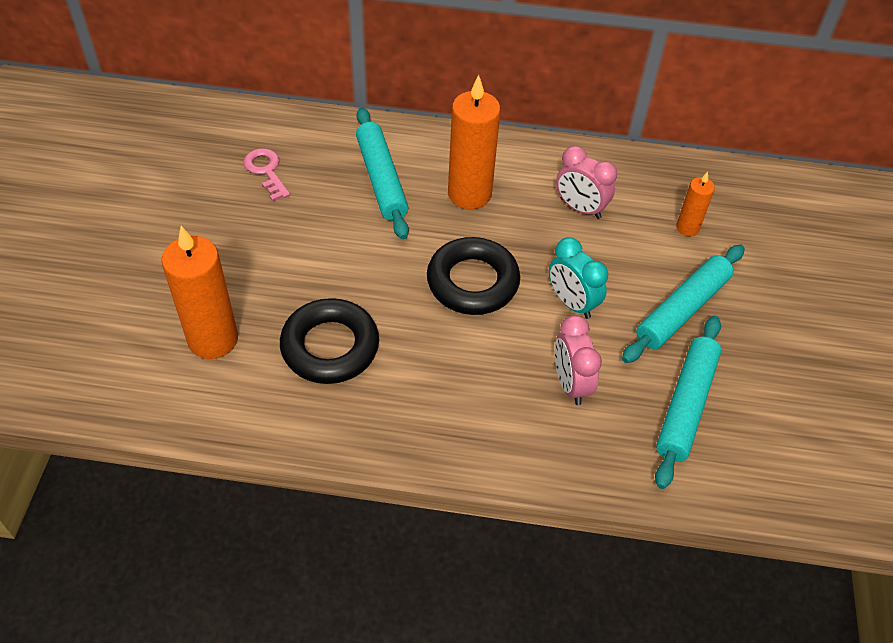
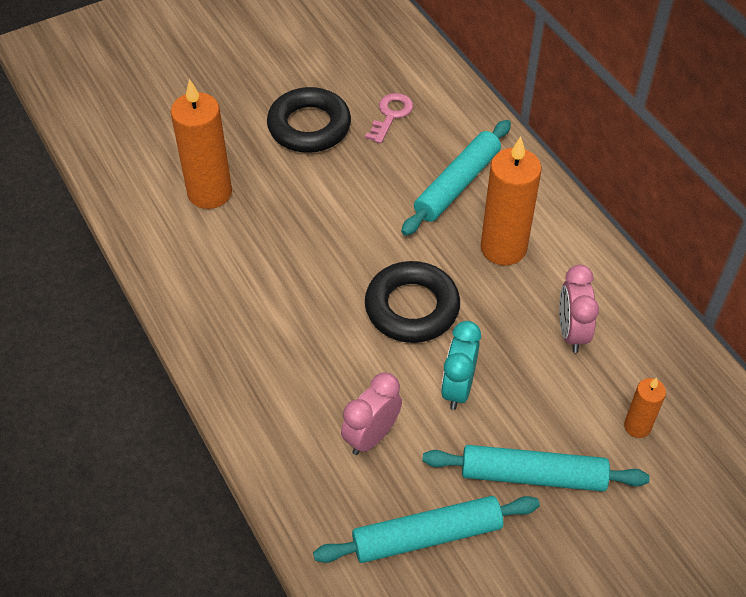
camera: 55 degrees right, 0 degrees up
(330, 347) = (264, 261): black ring -> black ring (309, 126)

